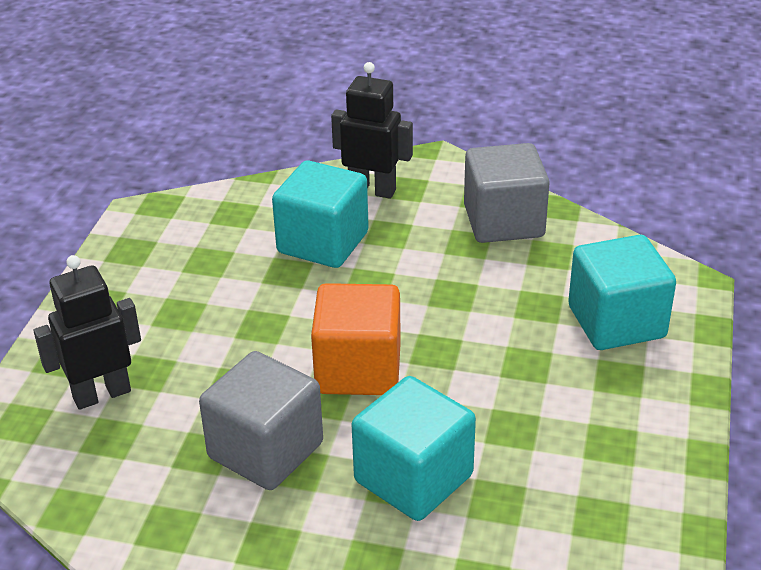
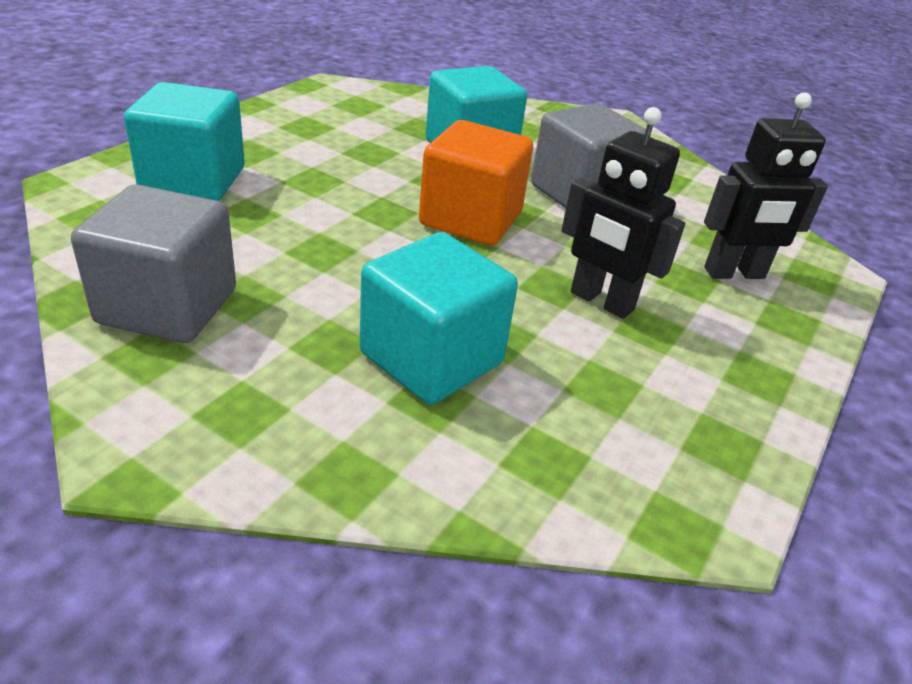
camera: 165 degrees left, 0 degrees up
(372, 190) = (297, 424): black robot -> black robot (601, 301)

